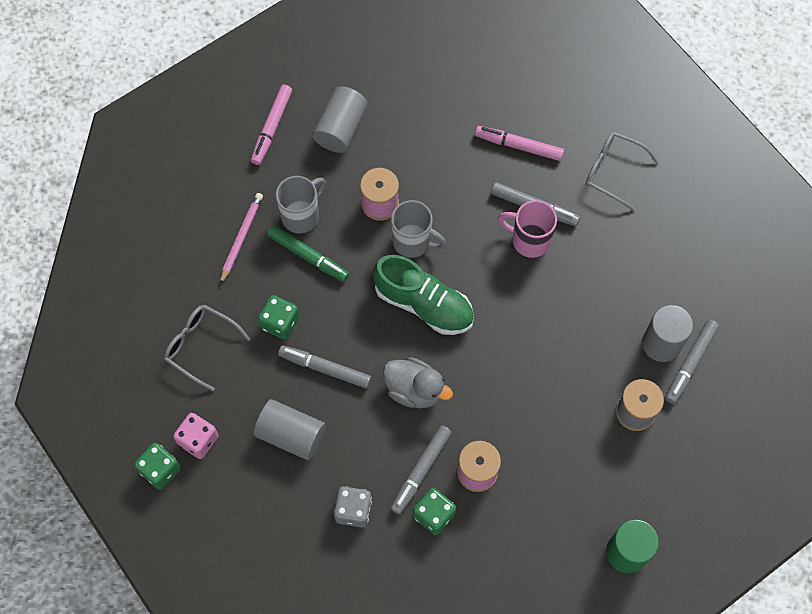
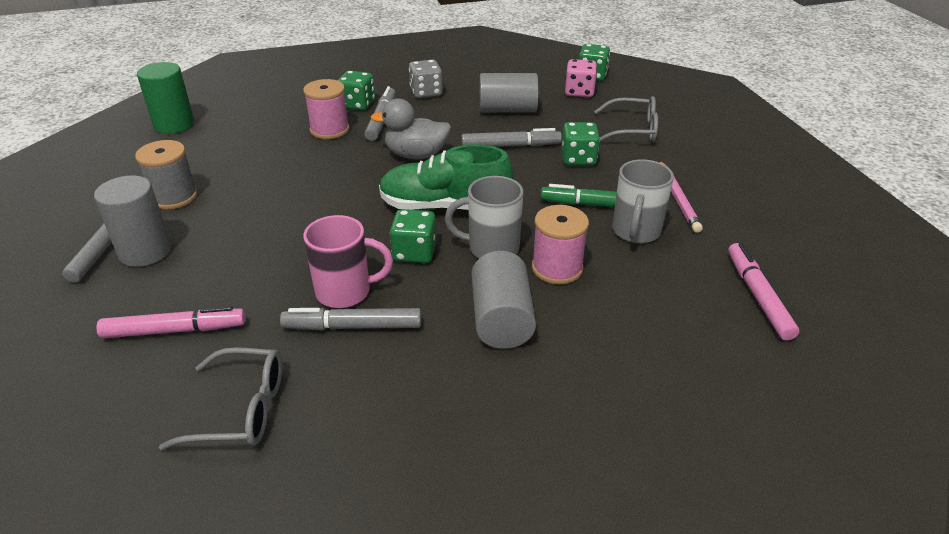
camera: 155 degrees right, 30 degrees down
(341, 128) = (674, 325): grey cylinder -> grey cylinder (501, 319)
(468, 260) = (414, 252): none -> green dice
(519, 146) = (408, 392): pink marker -> pink marker (175, 330)

